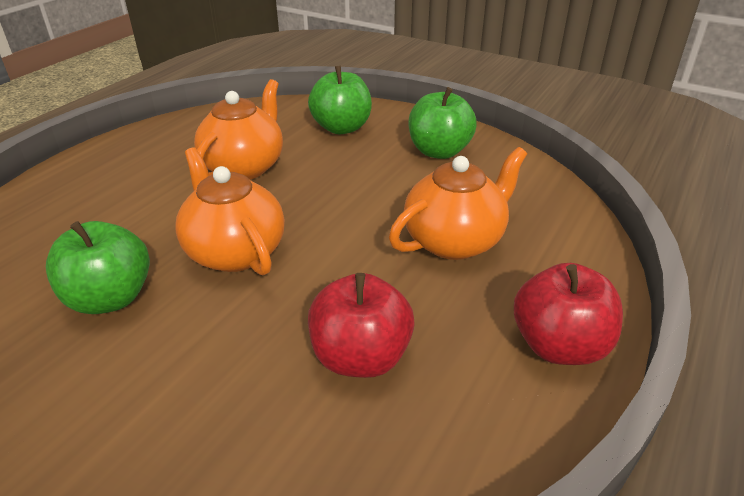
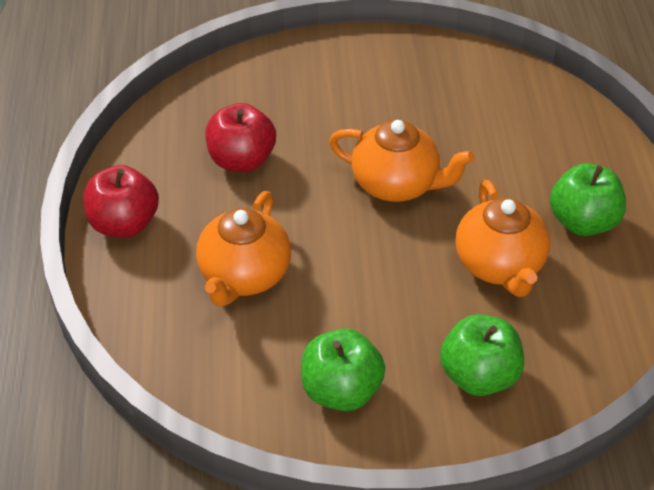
camera: 145 degrees right, 10 degrees up
(110, 298) = (429, 119): green apple -> green apple (583, 222)

